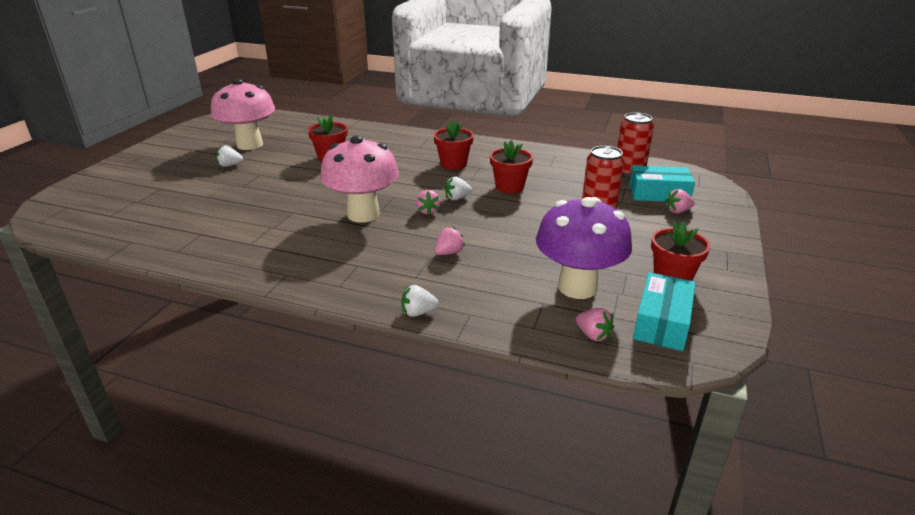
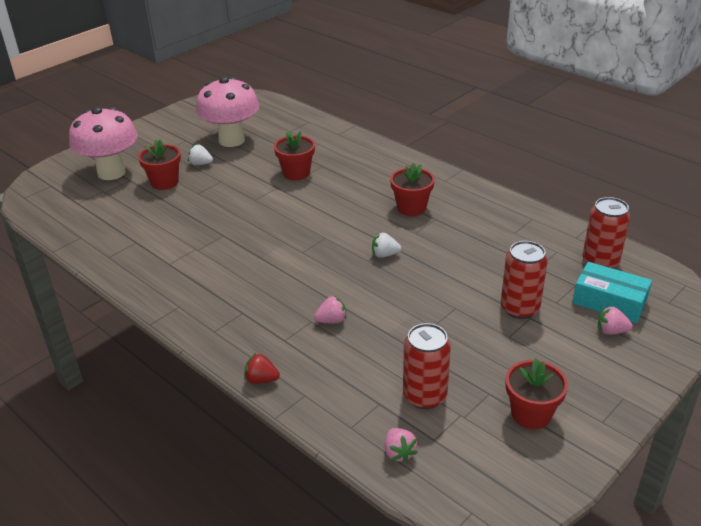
camera: 25 degrees right, 5 degrees up
(363, 214) = (283, 254): pink mushroom -> pink mushroom (111, 172)
(418, 312) = (261, 379): white strawberry -> red strawberry
(428, 211) = (345, 264): pink strawberry -> none
(509, 187) = (448, 252): red flower pot -> red flower pot (164, 182)
(577, 287) = (425, 396): purple mushroom -> red can
(662, 322) = (477, 461): turquoise box -> none

